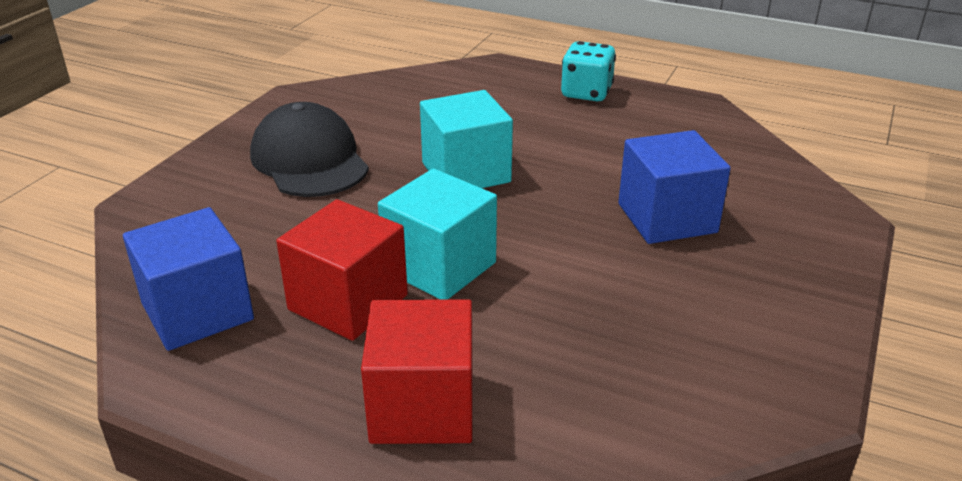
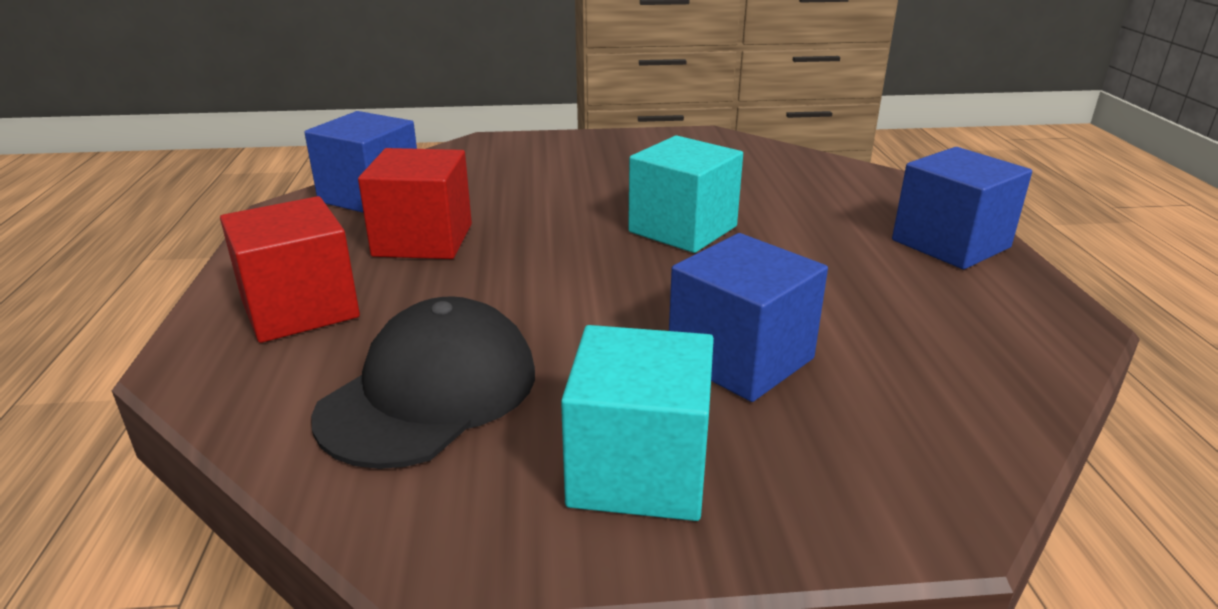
camera: 60 degrees right, 5 degrees down
(309, 160) = (614, 168): black cap -> black cap (430, 392)
(439, 266) = (509, 261): turquoise cube -> turquoise cube (639, 470)
(586, 93) = (950, 244): turquoise dice -> blue cube

